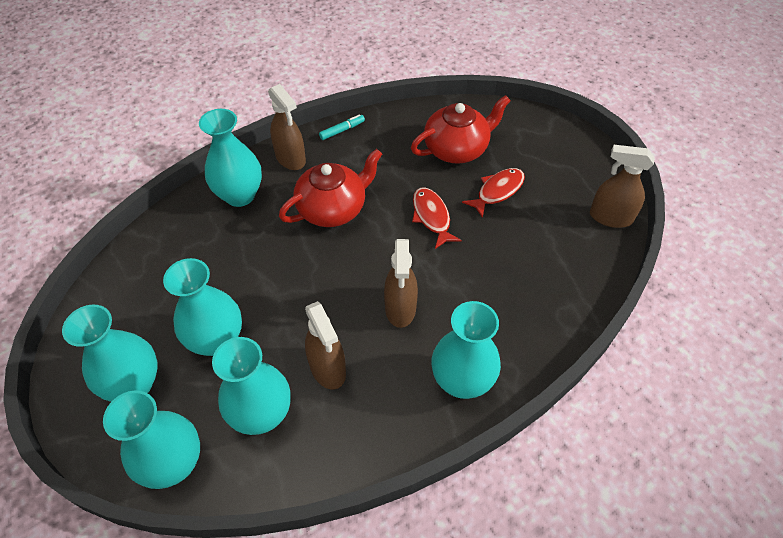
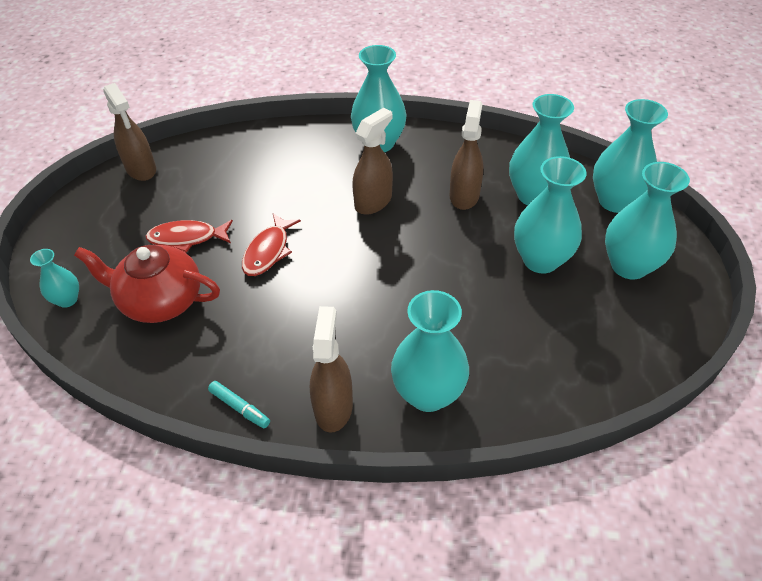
camera: 140 degrees left, 5 degrees down
(333, 209) = (345, 314): red teapot -> none
(342, 130) = (239, 408): turquoise marker -> turquoise marker turned 150 degrees counterclockwise
(509, 118) = (67, 300): none -> turquoise vase

